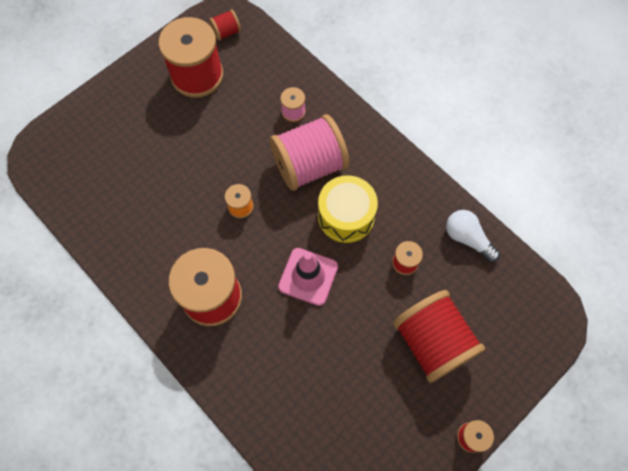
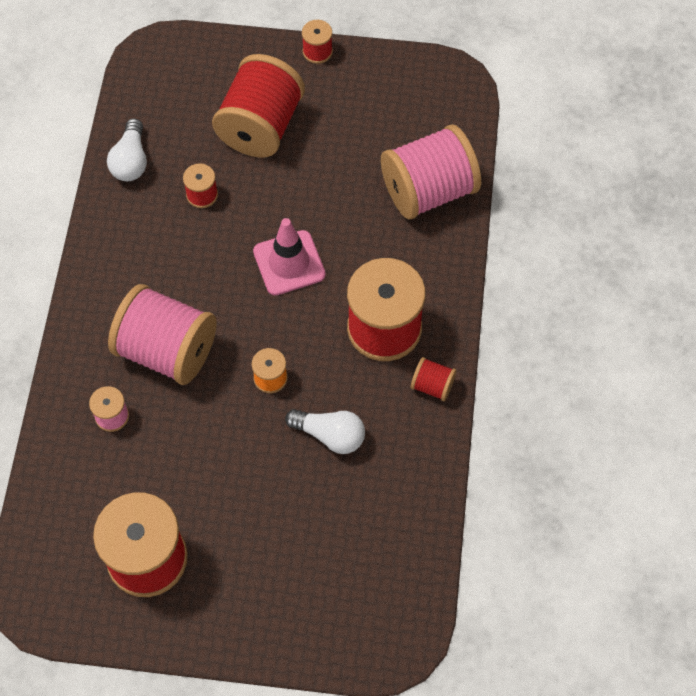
camera: 130 degrees left, 5 degrees down
(175, 211) = (330, 435): none -> white light bulb
(226, 32) = (57, 578): red spool -> red spool (432, 386)
(284, 414) = (428, 191): none -> pink spool
(346, 216) = (196, 276): yellow drum -> none

